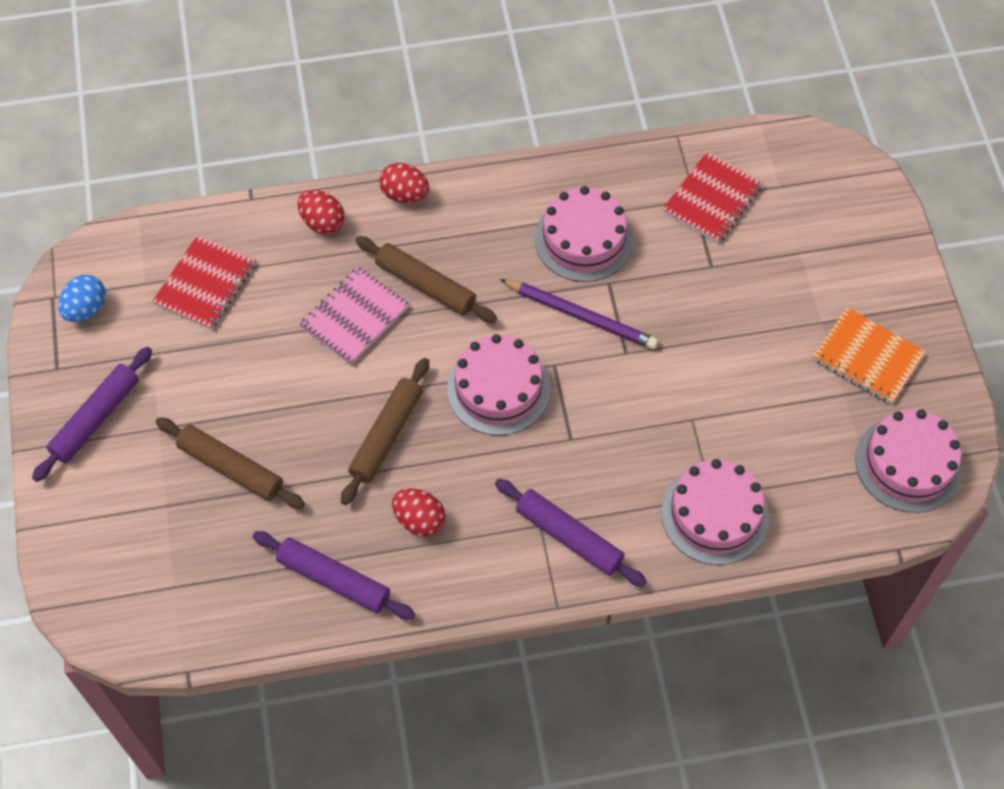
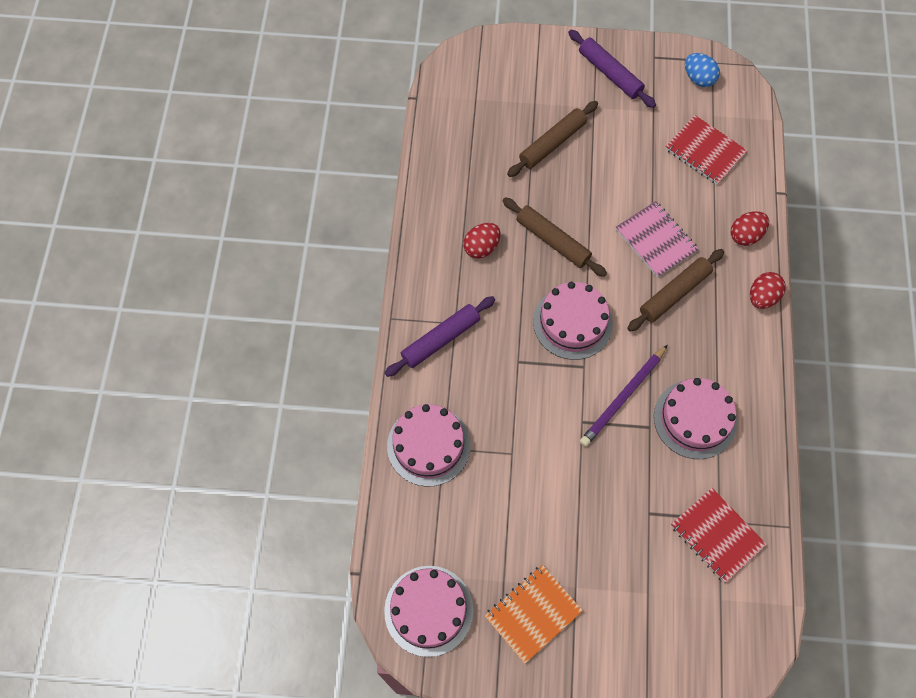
camera: 105 degrees right, 5 degrees up
(333, 580) = (453, 188): purple rolling pin -> none

